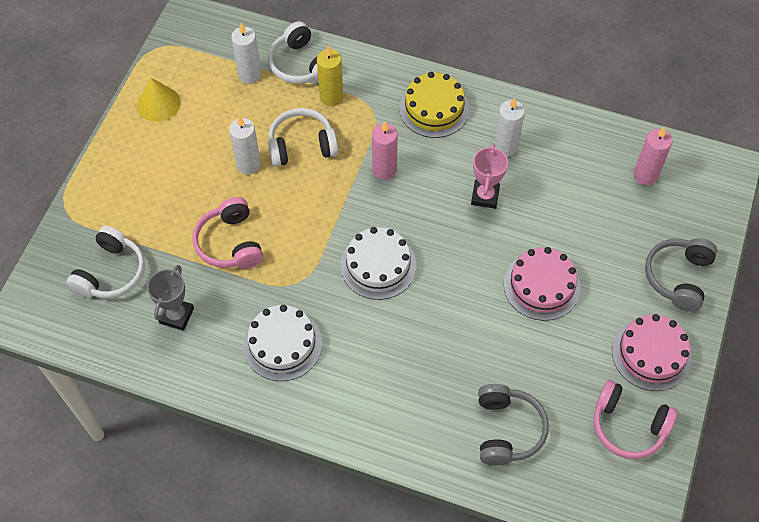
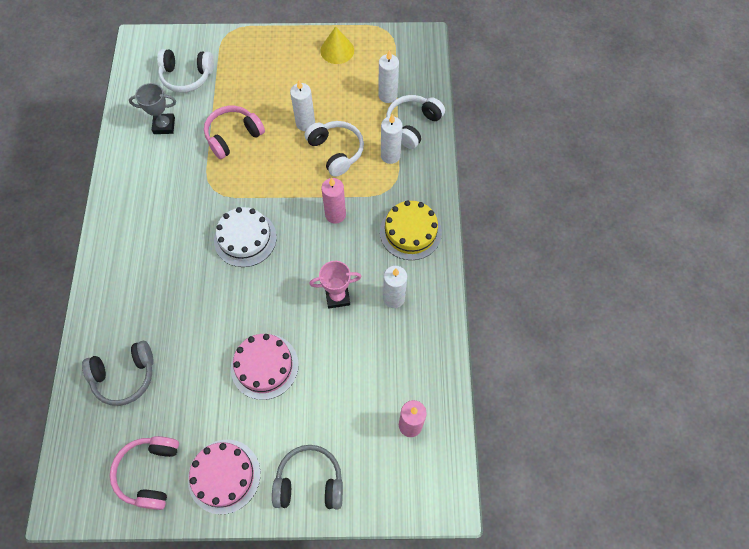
camera: 70 degrees right, 5 degrees up
(282, 344) = (159, 198): white cake -> none
(331, 97) = (390, 155): yellow candle -> white candle

